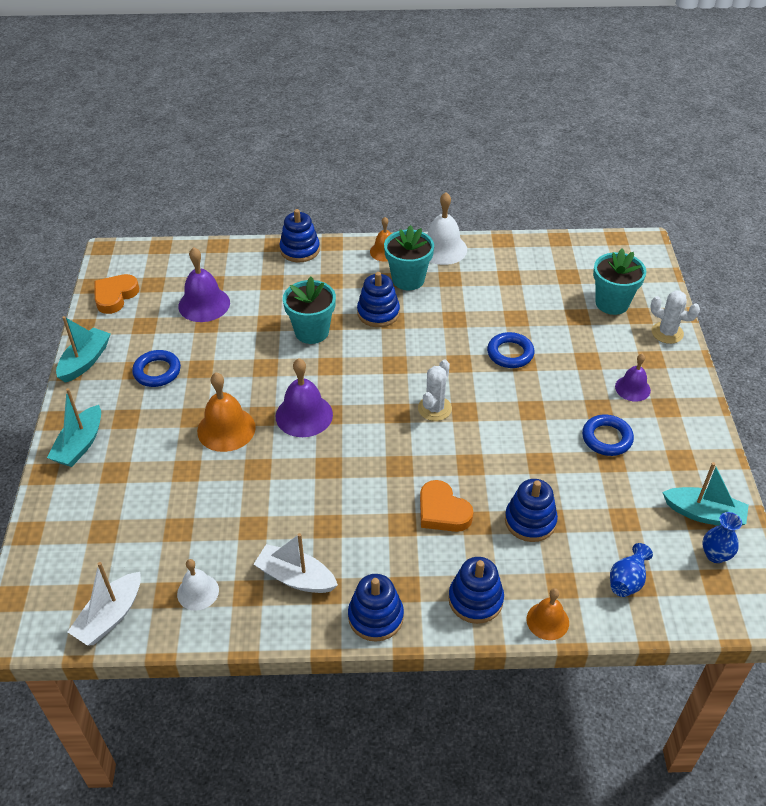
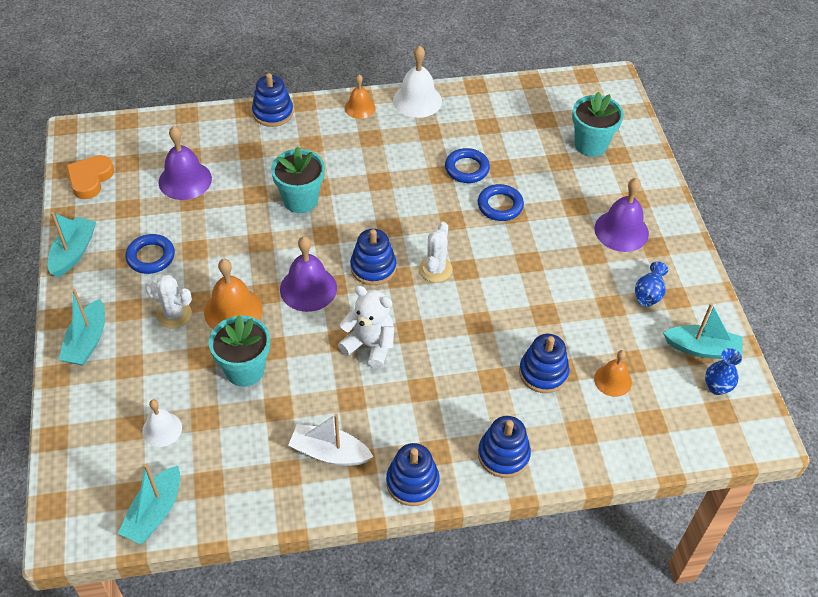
camera: 10 degrees left, 5 degrees up
(110, 616) = (154, 512): white boat -> turquoise boat
(198, 592) = (236, 478): white bell -> white bell (162, 429)
(355, 476) = (370, 345): none -> white teddy bear
(378, 313) = (364, 174): blue stacking toy -> blue stacking toy (373, 267)
(408, 279) = (388, 136): turquoise flower pot -> turquoise flower pot (245, 370)
(442, 511) = (459, 372): orange heart -> none
(547, 621) = (573, 467): orange bell -> orange bell (613, 380)
(607, 438) = (603, 283): blue ring -> blue ring (467, 169)
(627, 580) = (640, 420): blue vase -> blue vase (648, 294)
(632, 388) = (621, 231): purple bell -> purple bell, size x1.60
(667, 333) = (646, 171): white cactus -> white cactus (174, 314)

